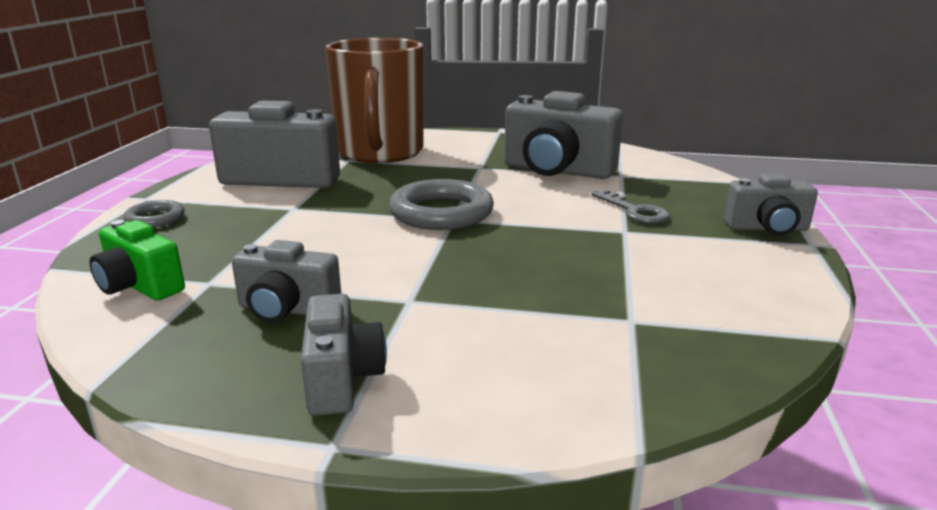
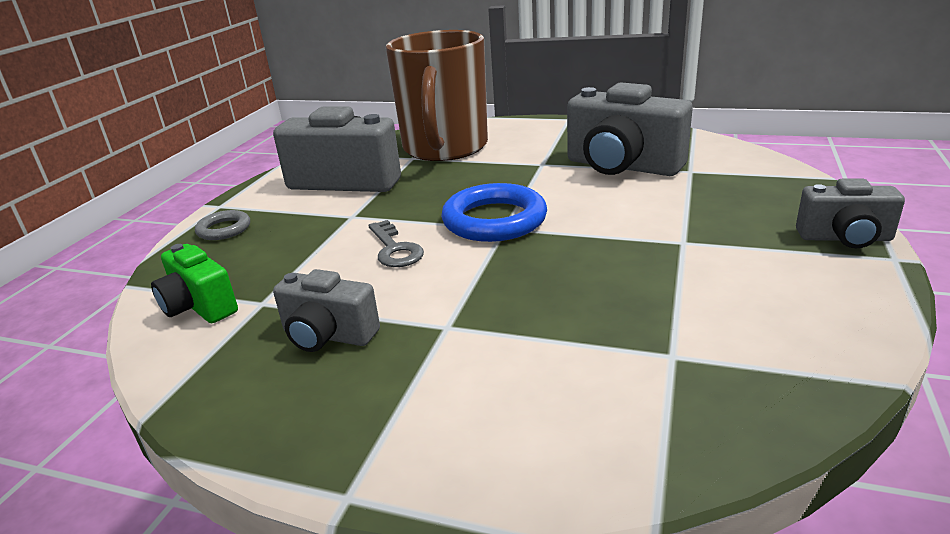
camera: 10 degrees right, 5 degrees up
(342, 379) = (367, 418): grey camera -> none
(441, 212) = (494, 220): grey ring -> blue ring
(633, 211) = (697, 216): grey key -> grey key (394, 249)

